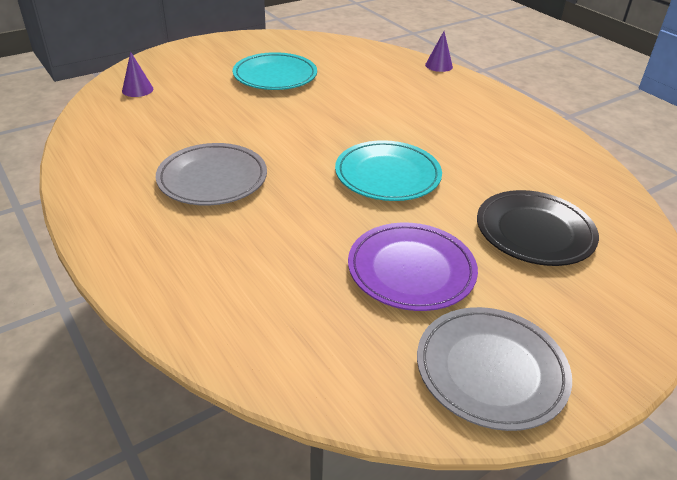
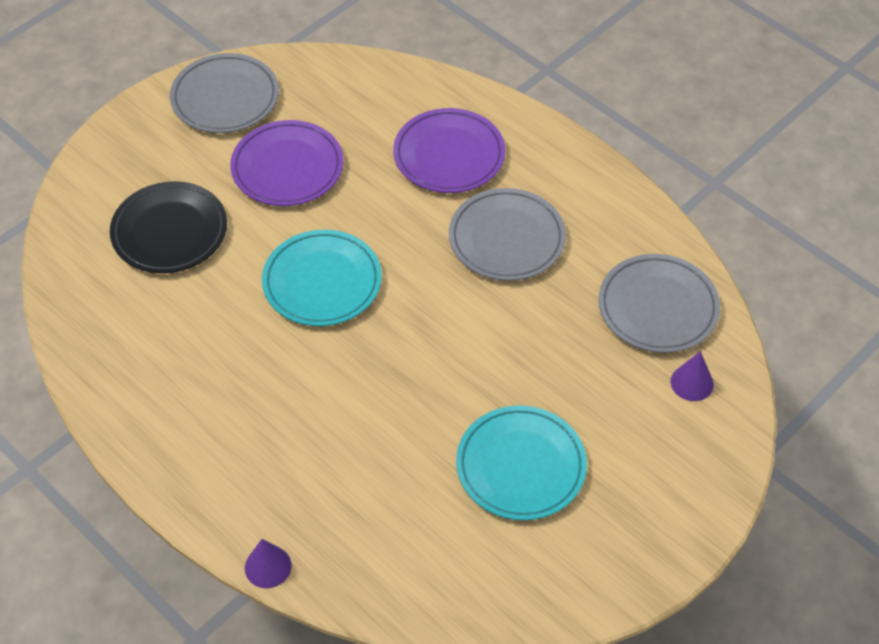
camera: 170 degrees right, 15 degrees up
(124, 123) = (658, 307): none -> grey plate
(229, 253) = (449, 155): none -> purple plate

